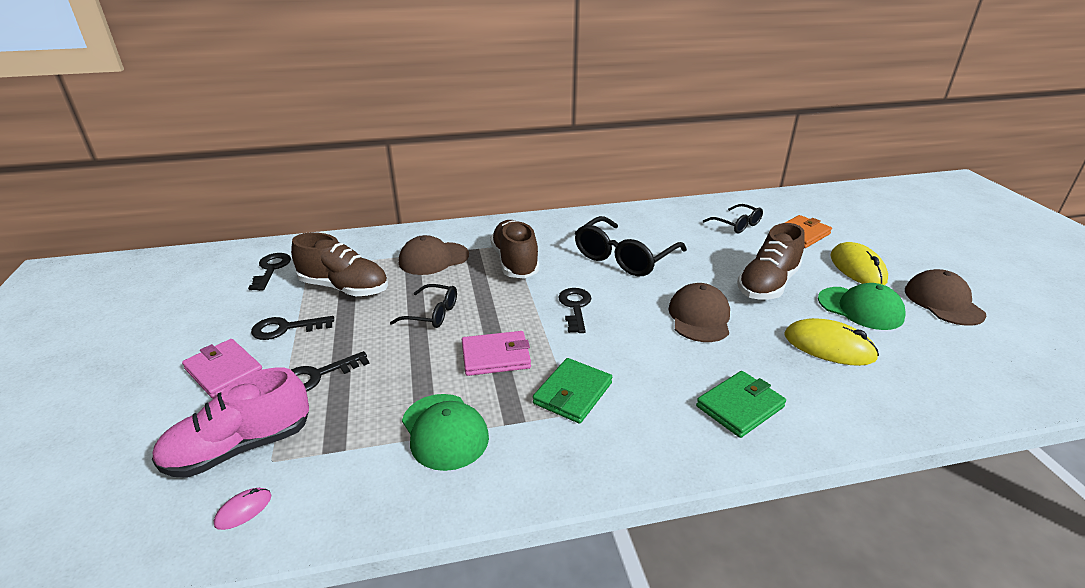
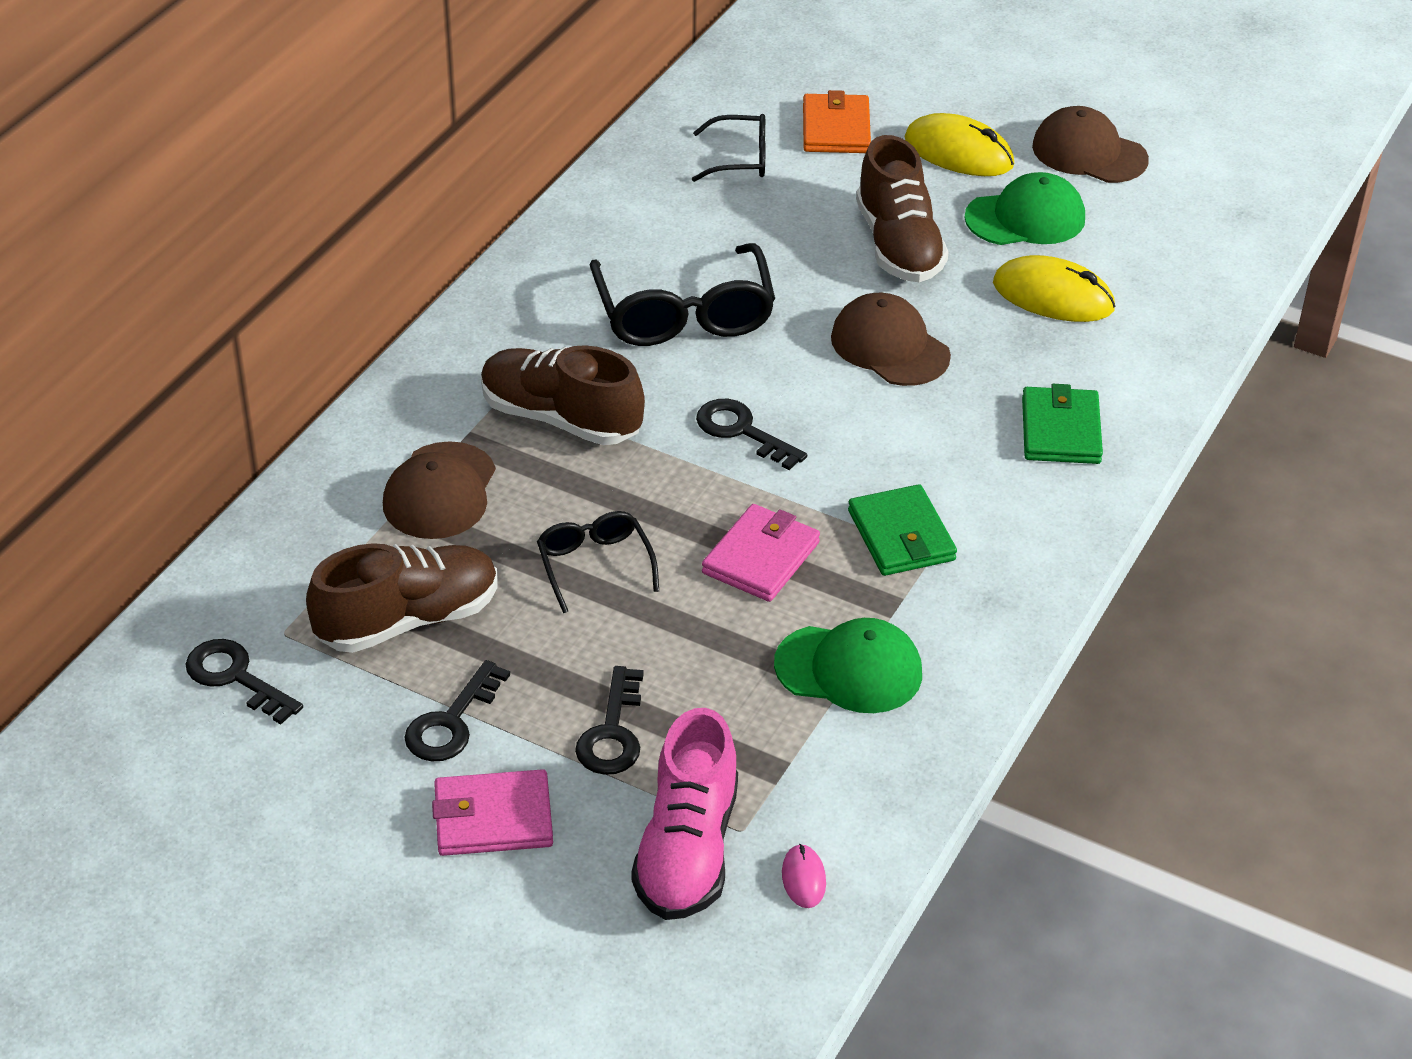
camera: 50 degrees left, 10 degrees up
(432, 314) = (594, 565): black glasses -> black glasses turned 75 degrees counterclockwise
(829, 346) = (1053, 296): yellow mouse -> yellow mouse turned 45 degrees clockwise

